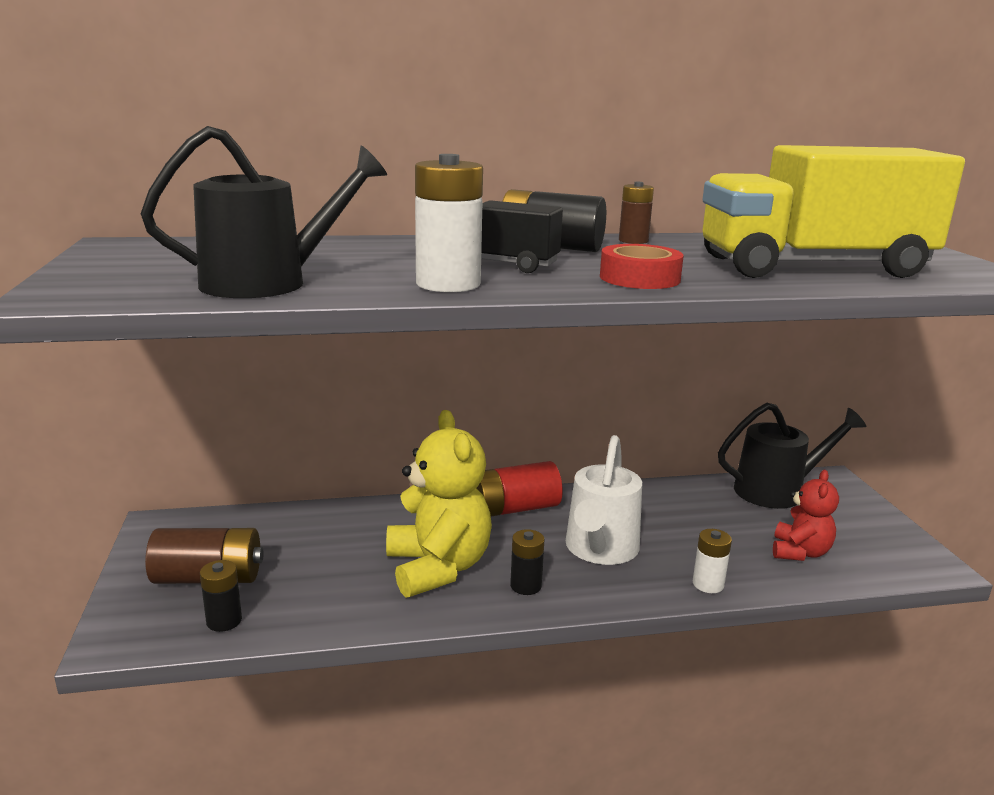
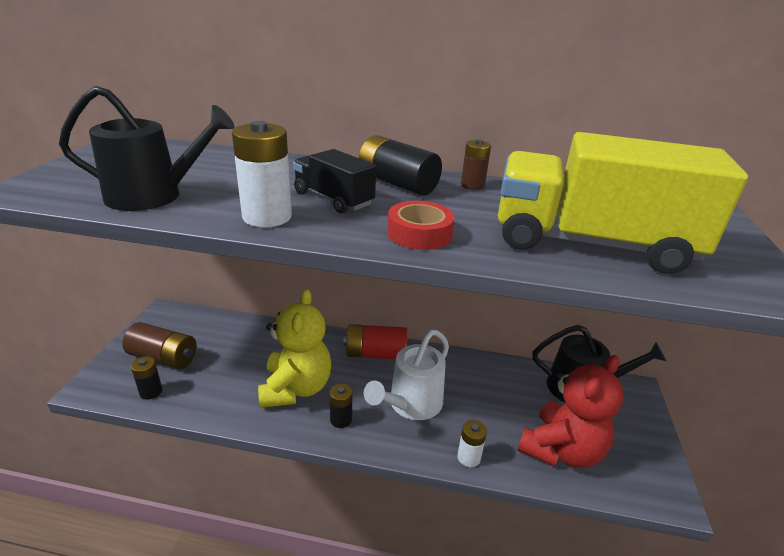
camera: 20 degrees right, 10 degrees up
(799, 552) = (561, 450): red teddy bear -> red teddy bear, size x1.72

